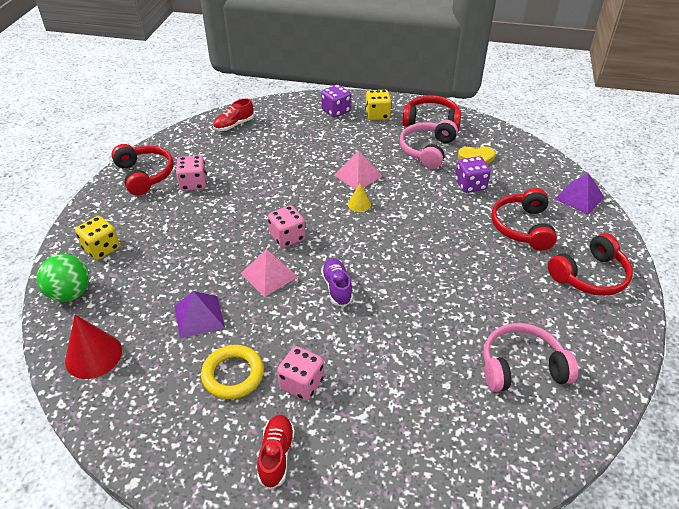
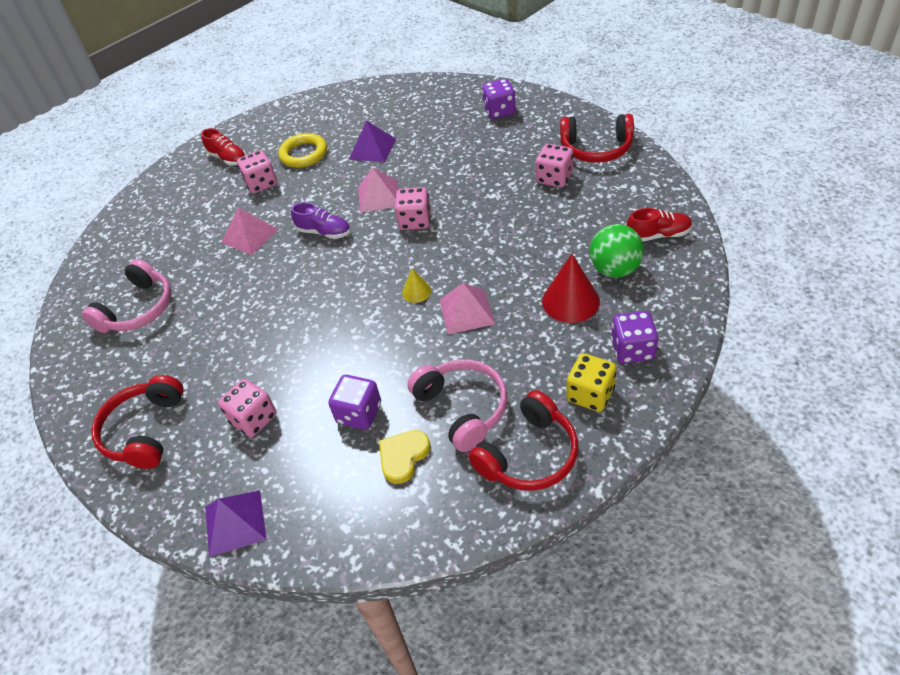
camera: 130 degrees right, 5 degrees up
(70, 293) = (458, 92): green ball -> green ball (615, 269)
(93, 355) = (385, 97): red cone -> red cone (570, 301)
(101, 248) = (499, 111): yellow dice -> purple dice
(234, 125) = (658, 235): red shoe -> red shoe turned 90 degrees clockwise
(378, 341) = (250, 235): none -> pink pyramid
(522, 227) = (254, 419): red headphones -> pink dice

